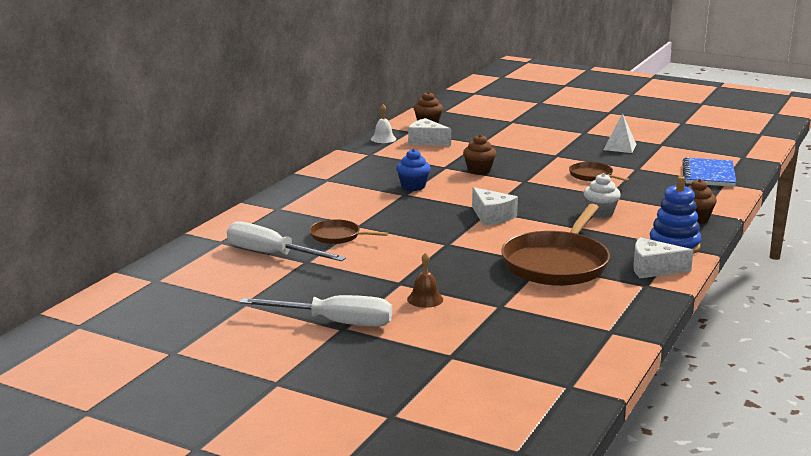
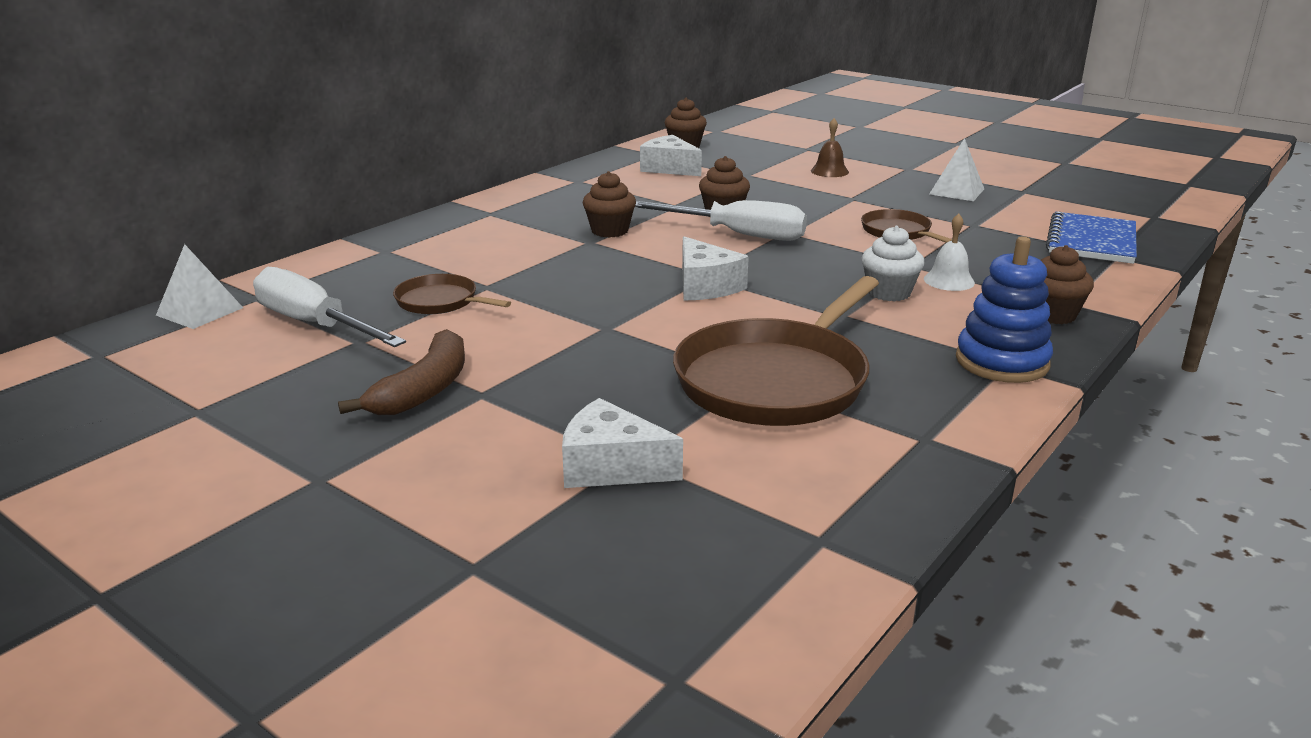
camera: 10 degrees right, 5 degrees up
(193, 252) = (200, 311): none -> white pyramid
(335, 322) = (313, 466): white screwdriver -> white screwdriver (737, 234)
(365, 283) = (424, 389): none -> brown banana
(383, 139) = (610, 162): white bell -> white bell (949, 280)
(413, 186) = (610, 231): blue cupcake -> brown cupcake
(425, 299) = (504, 431): brown bell -> brown bell (829, 171)
(653, 269) = (951, 405): white cheese -> white cheese (611, 467)

